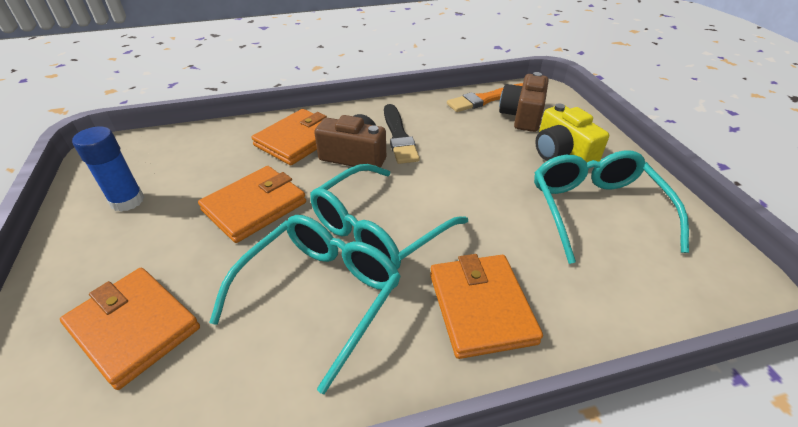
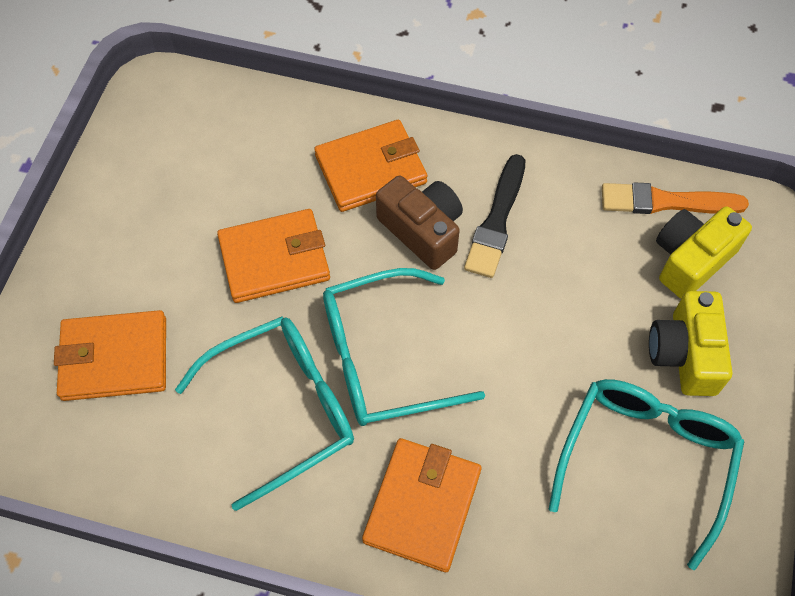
camera: 30 degrees right, 20 degrees up
(127, 201) = (154, 186): blue glue stick -> none
(134, 328) = (114, 358): orange wallet -> orange wallet turned 75 degrees counterclockwise
(522, 116) = (691, 260): brown camera -> yellow camera

